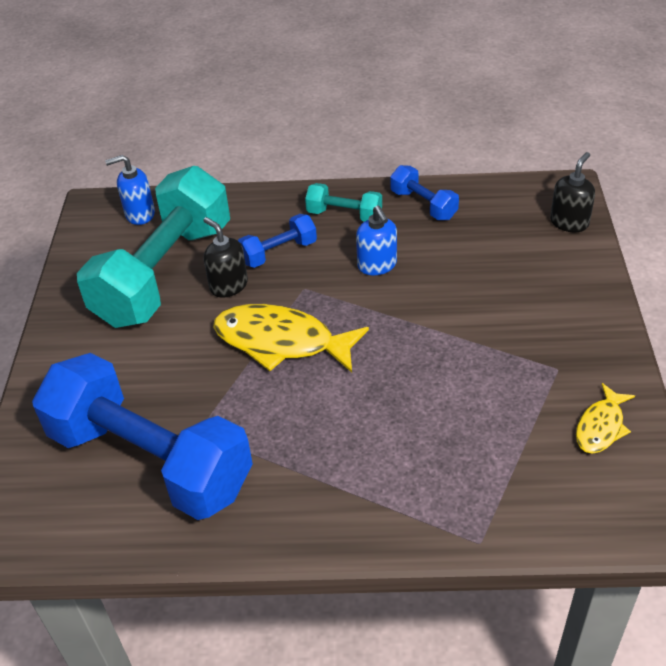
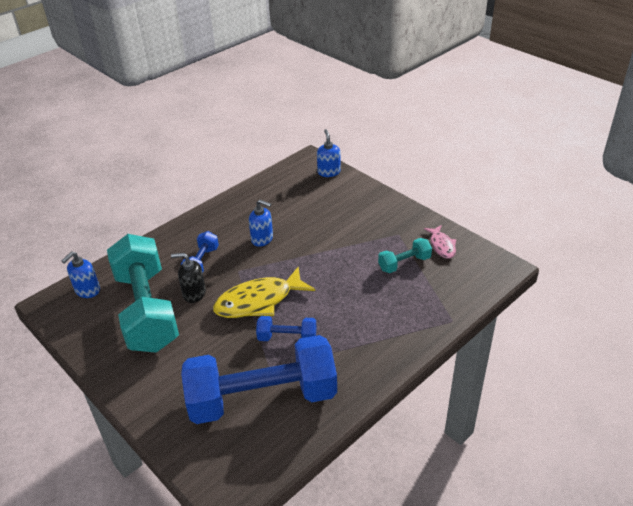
camera: 45 degrees left, 5 degrees down
(344, 215) = (214, 226): turquoise dumbbell -> turquoise dumbbell (404, 263)
(423, 205) = (250, 200): blue dumbbell -> blue dumbbell (287, 337)
(569, 222) = (329, 172): black soap dispenser -> blue soap dispenser
(601, 426) = (442, 246): yellow fish -> pink fish

